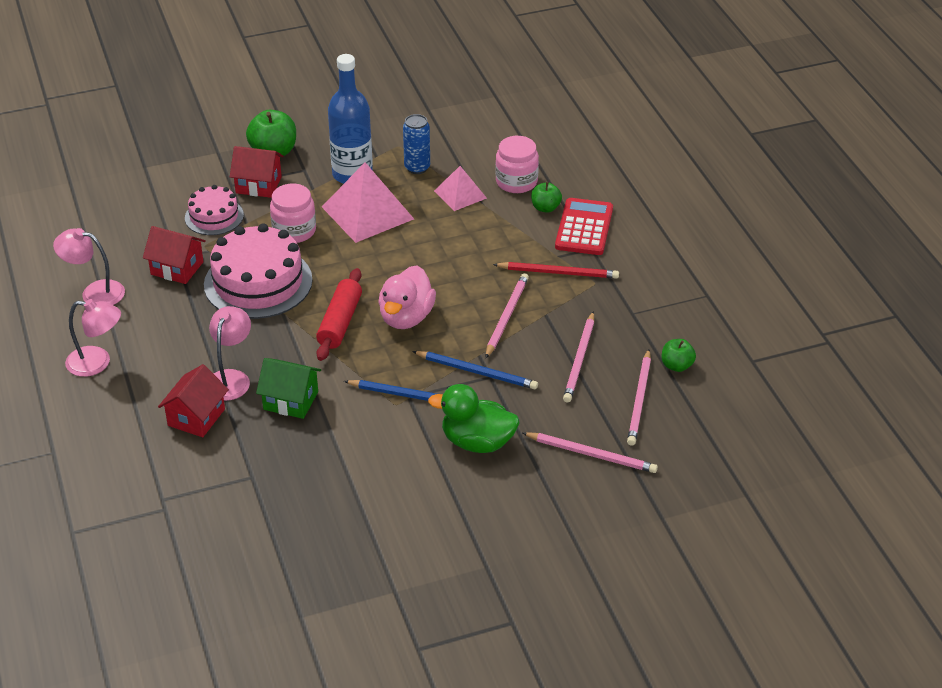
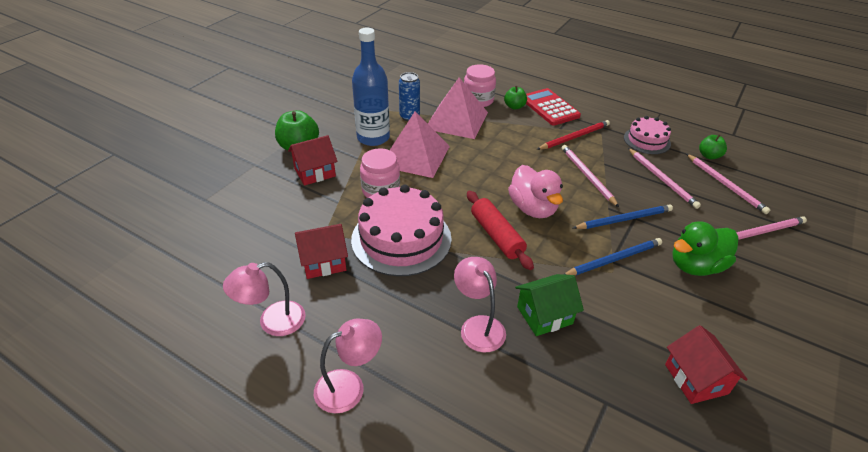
camera: 40 degrees left, 0 degrees up
(196, 417) = (495, 379): red house -> red house (696, 379)
(214, 216) = (307, 209): pink cake -> pink cake (647, 140)
(460, 194) = (456, 120): pink pyramid -> pink pyramid, size x1.73

